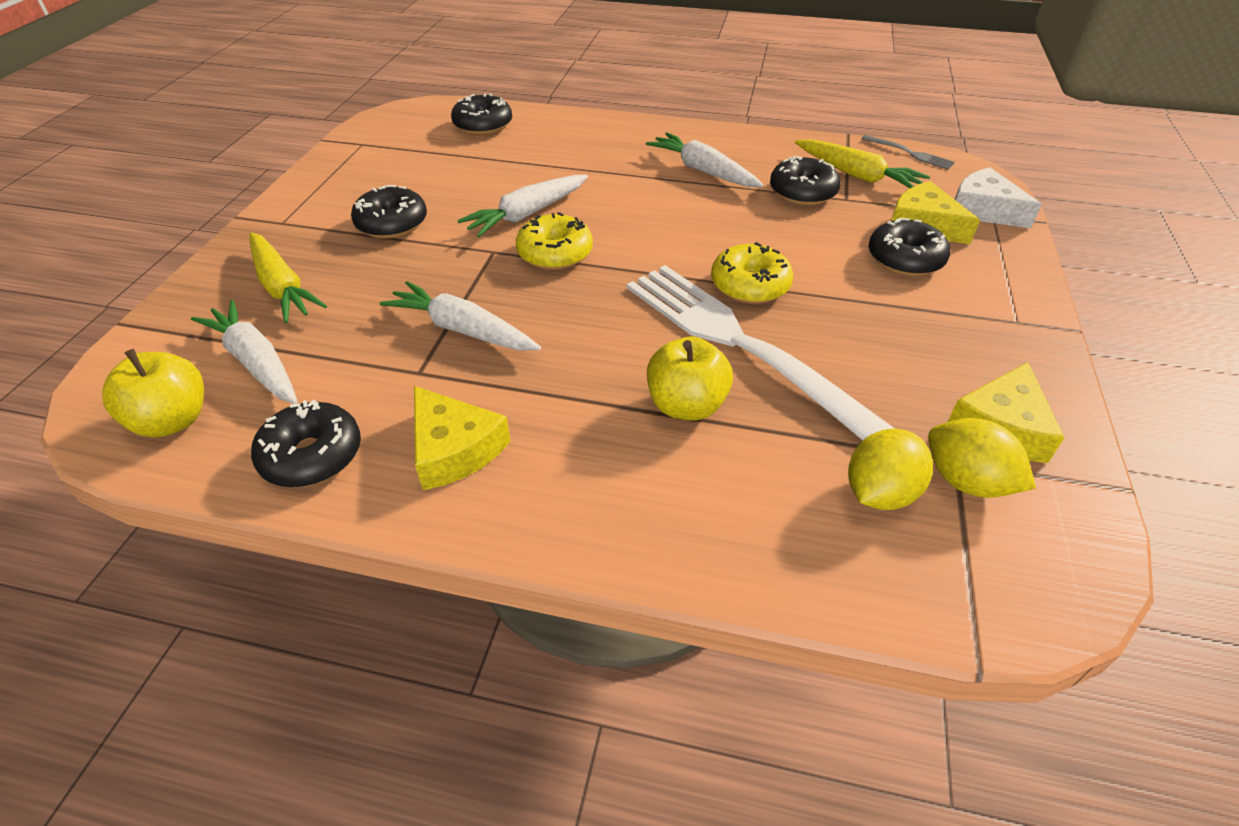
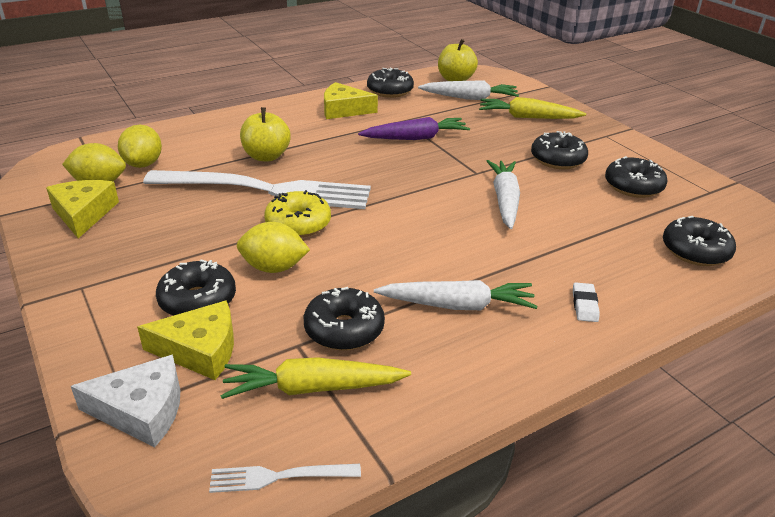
camera: 135 degrees right, 10 degrees down
(401, 173) = (633, 186): none -> black donut
(462, 330) = (416, 138): white carrot -> purple carrot
(555, 253) = (442, 187): yellow donut -> none
(620, 137) = (584, 305): none -> white eraser
(815, 256) = (274, 268): none -> yellow lemon
(910, 153) = (278, 477): grey fork -> white fork

